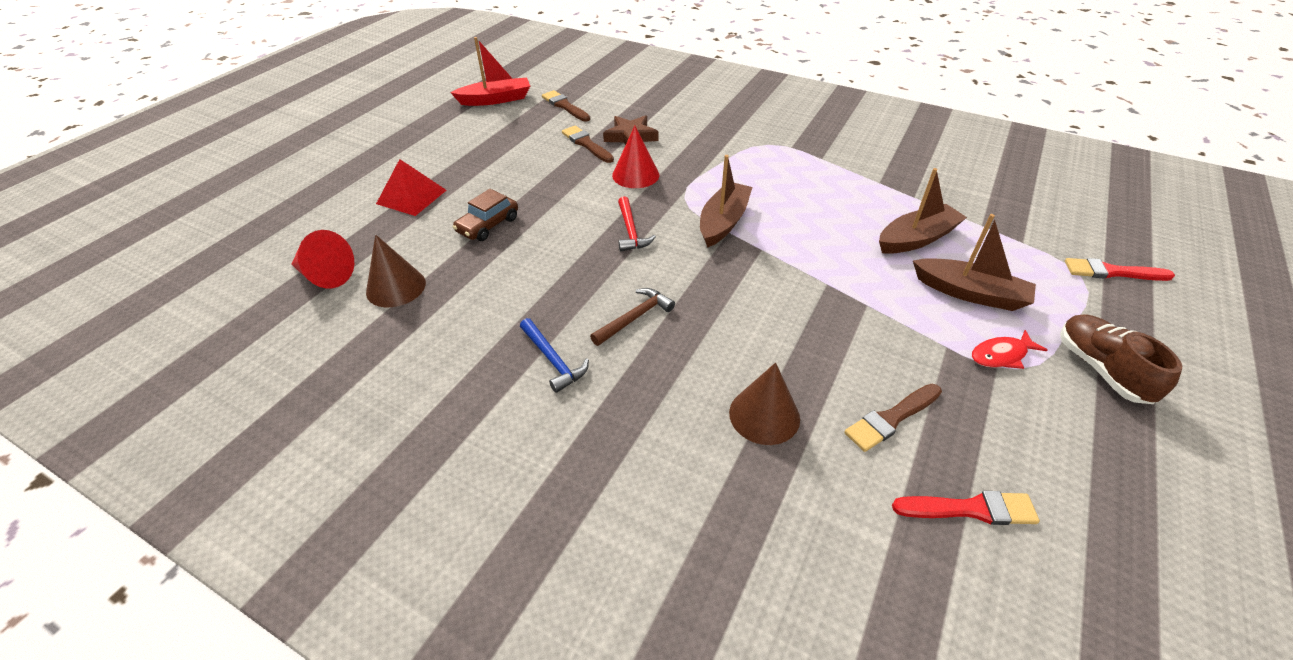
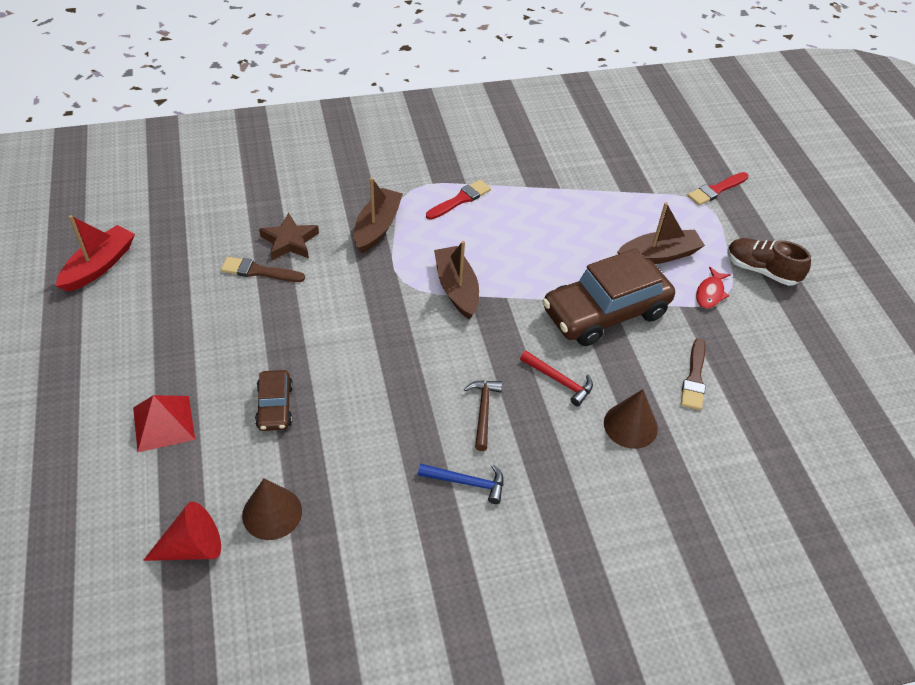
camera: 45 degrees left, 5 degrees up
(565, 106) = (184, 237): brown brush -> none
(630, 231) = (398, 339): red hammer -> red hammer (559, 381)
(635, 175) = (340, 281): red cone -> none
(850, 308) = (605, 312): none -> brown car
(916, 239) = (593, 227): brown boat -> brown boat (377, 227)
(970, 509) = (772, 407): red brush -> red brush (460, 200)

